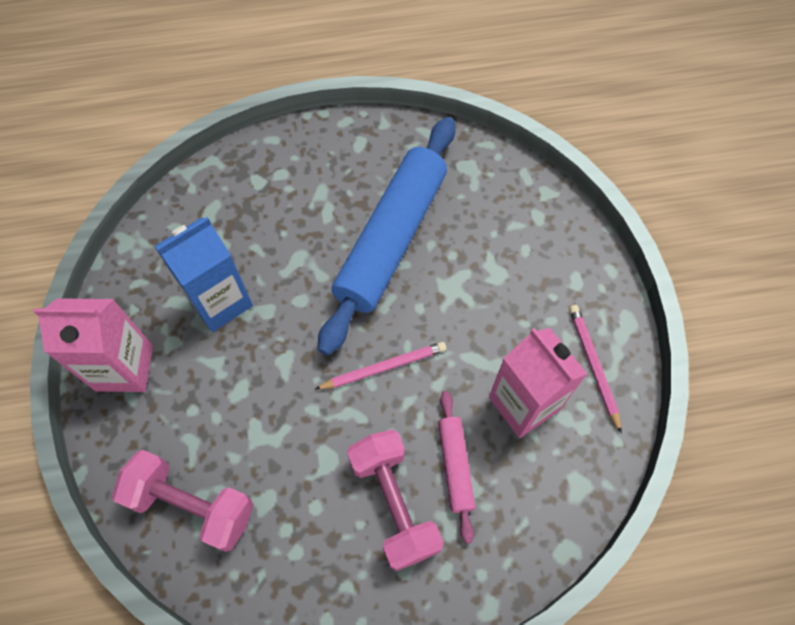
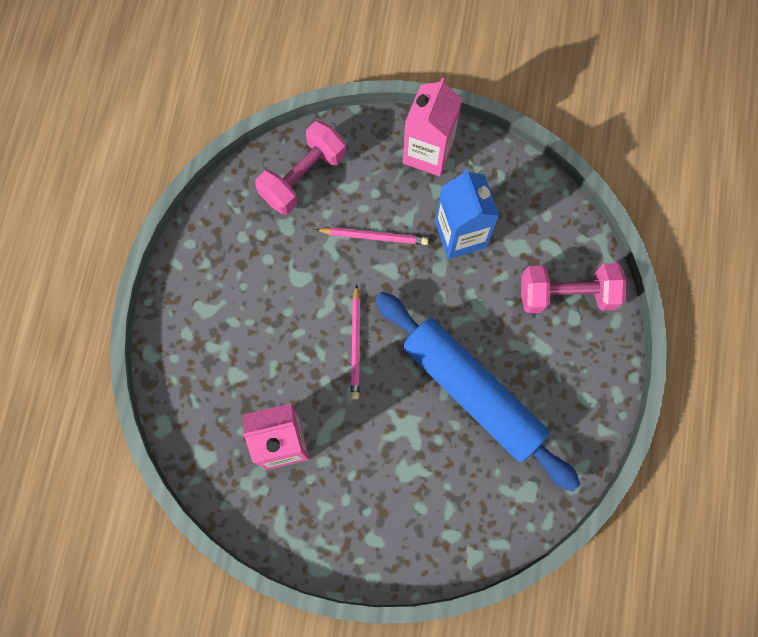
camera: 110 degrees right, 10 degrees up
(394, 503) = (247, 315): pink dumbbell -> pink dumbbell (567, 294)
(455, 466) = (256, 369): pink rolling pin -> none
(593, 366) = (292, 517): pink pencil -> pink pencil (374, 237)

